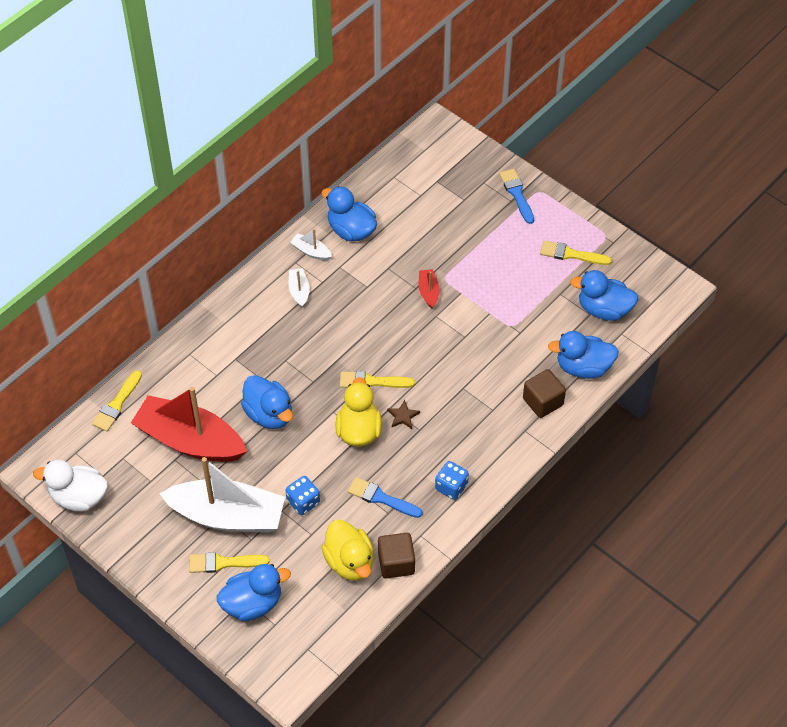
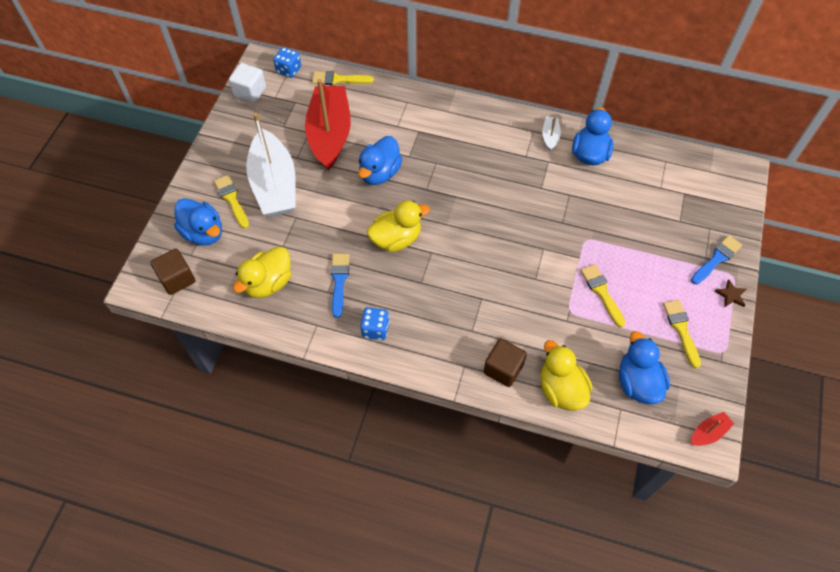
camera: 65 degrees right, 5 degrees up
(79, 497) = (250, 92): white duck -> white cube
(299, 291) = (507, 144): white boat -> none
(303, 502) = (310, 228): blue dice -> blue dice (289, 70)
(372, 382) = (449, 229): yellow brush -> yellow brush (601, 292)
(396, 563) = (281, 317): brown cube -> brown cube (177, 279)
(403, 416) = (427, 265): brown star -> brown star (731, 295)
(428, 292) = (564, 233): red boat -> red boat (708, 432)
(583, 367) = (561, 389): blue duck -> yellow duck

